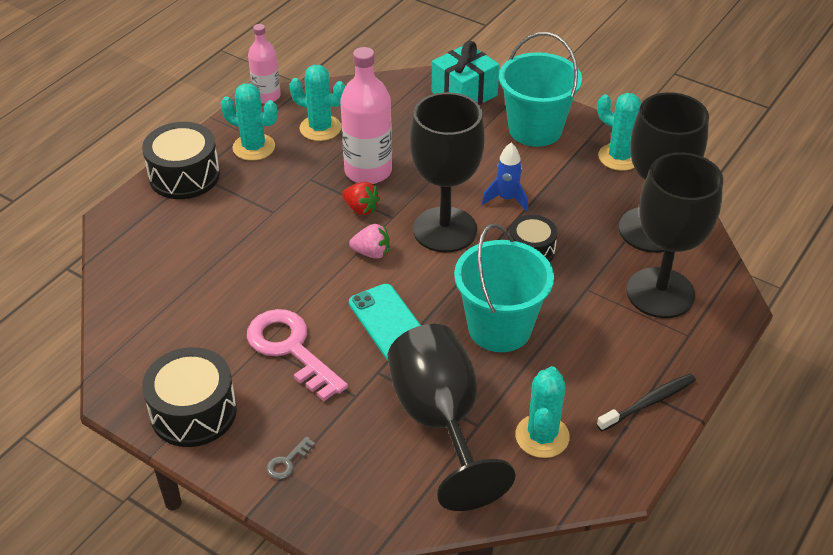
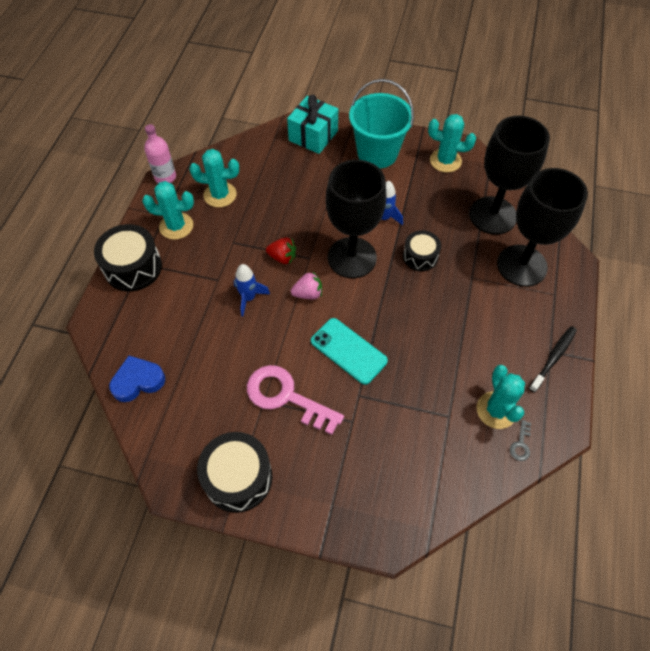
camera: 20 degrees left, 15 degrees up
(132, 286) = (138, 381): none -> blue heart
(287, 462) = (328, 496): grey key -> grey key (521, 444)
(299, 239) = (249, 298): none -> blue rocket
(368, 171) = (273, 223): pink bottle -> none
(440, 421) = (422, 422): black goblet -> none
(499, 328) = (427, 329): turquoise bucket -> none

